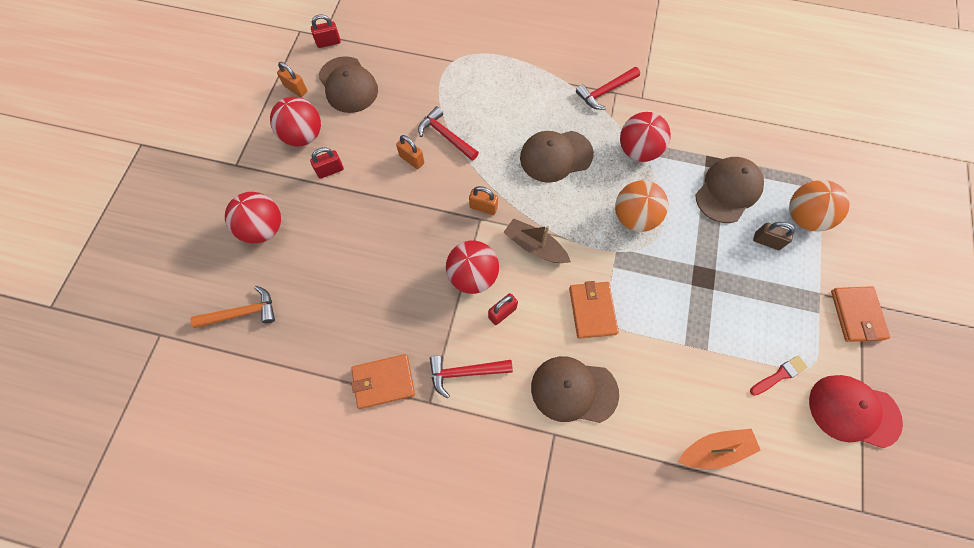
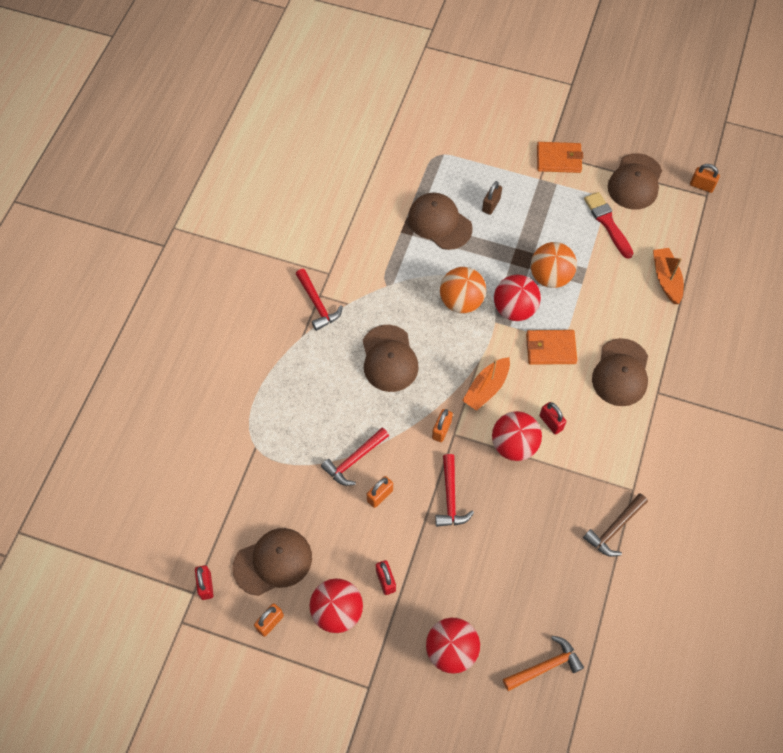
camera: 85 degrees left, 5 degrees down
(242, 313) = (545, 666): orange hammer -> orange hammer turned 75 degrees clockwise
(383, 382) = (614, 529): orange wallet -> brown hammer
(465, 372) = (606, 458): red hammer -> red hammer (450, 498)
(535, 246) = (486, 388): brown boat -> orange boat
(638, 150) = (390, 286): red ball -> red ball (514, 309)
(779, 375) = (607, 223): red brush -> red brush, size x1.53
(804, 217) = (469, 172): orange ball -> orange ball (550, 276)
(853, 411) = (635, 182): red cap -> brown cap
(877, 505) = (701, 186): none -> orange padlock

